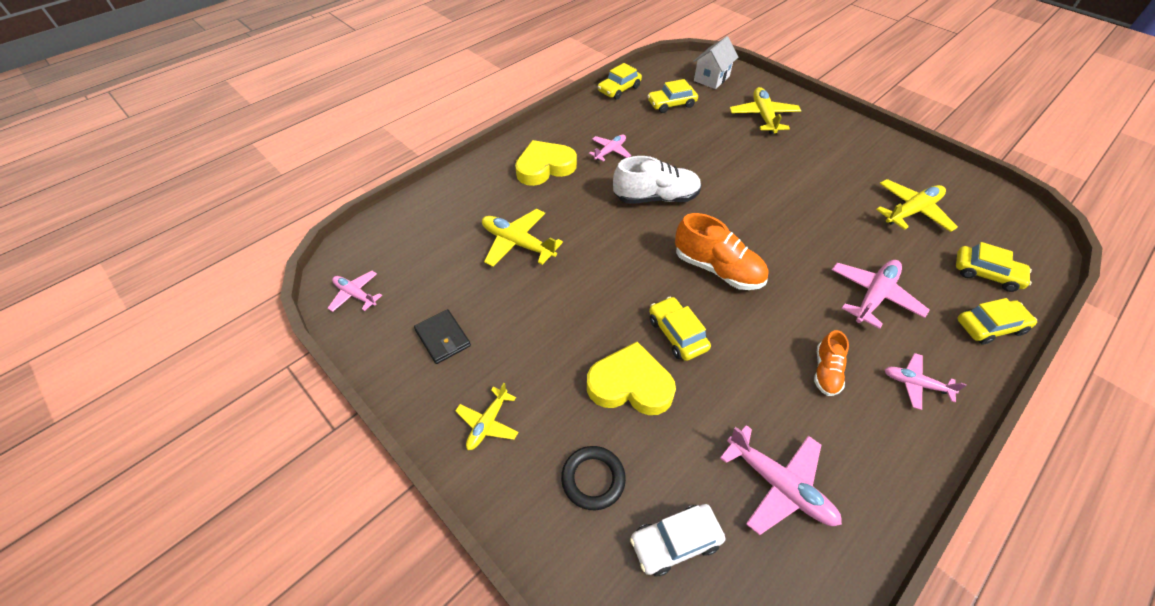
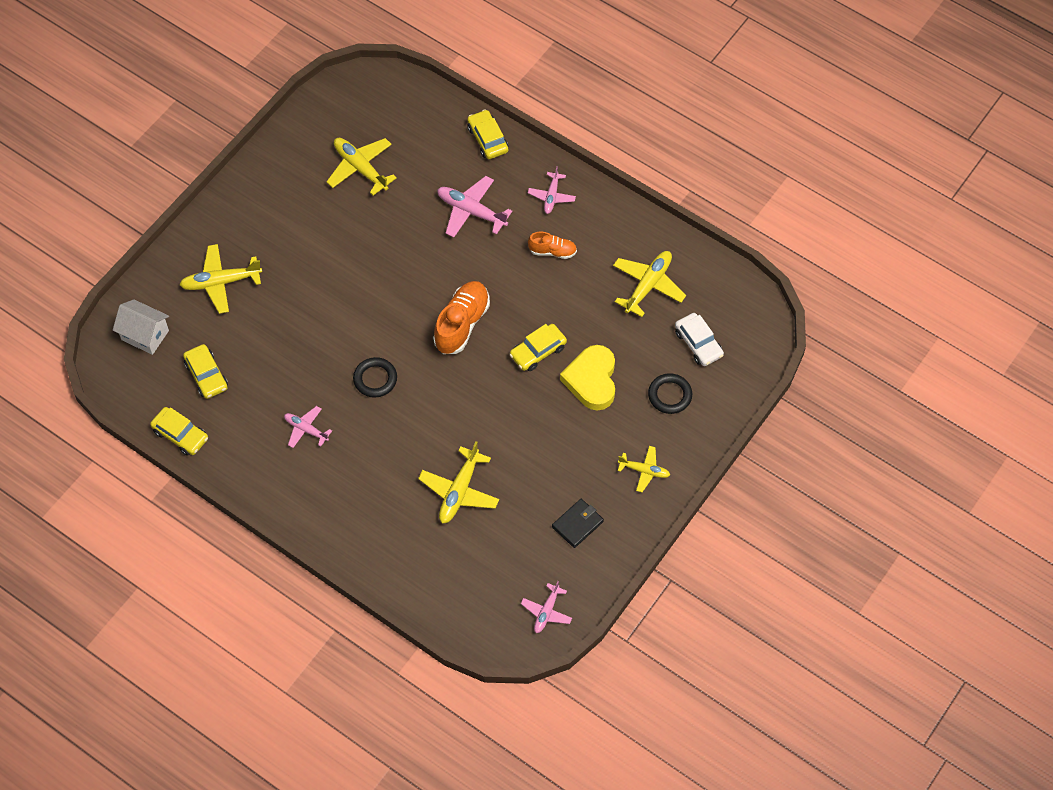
camera: 100 degrees left, 10 degrees up
(544, 167) = (343, 489): yellow heart -> none
(656, 198) = (375, 379): white shoe -> black ring
(779, 485) = (648, 285): pink plane -> yellow plane
(986, 274) = (431, 129): yellow car -> none

